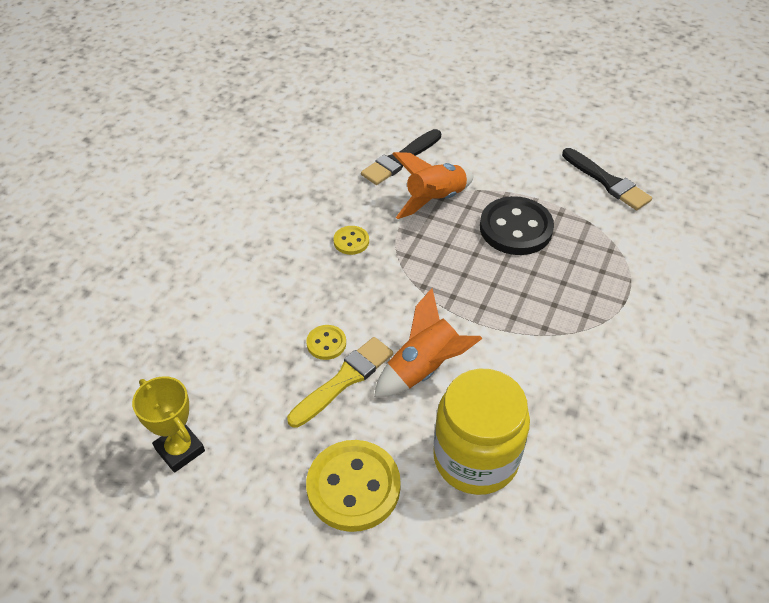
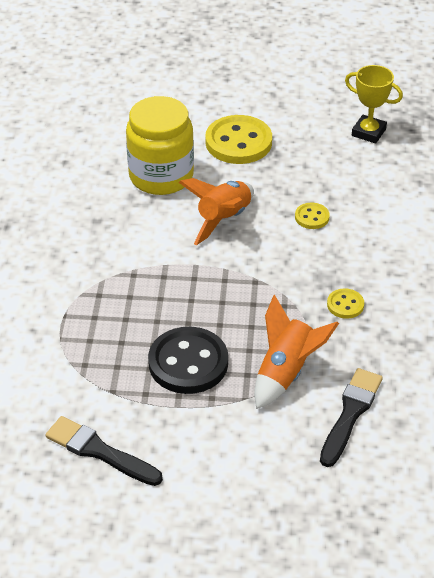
camera: 160 degrees right, 5 degrees down
(344, 380) = (282, 197): yellow brush -> none

